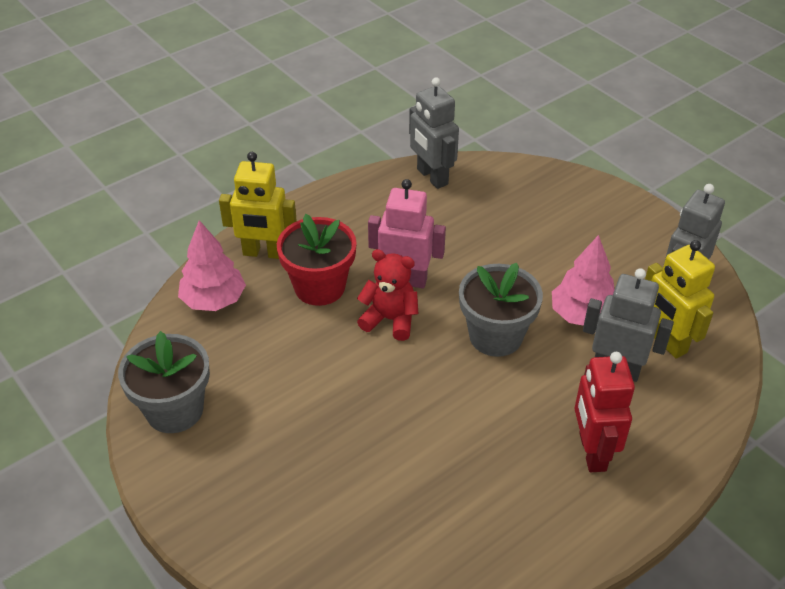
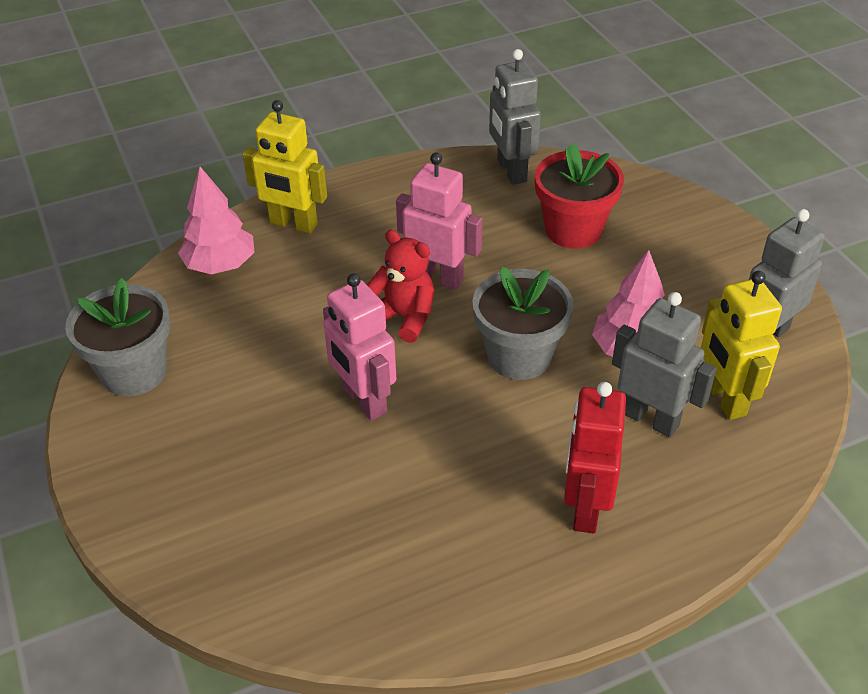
camera: 15 degrees right, 0 degrees up
(319, 287) = (339, 269): red flower pot -> red flower pot (573, 230)
(383, 397) = (364, 400): none -> pink robot

